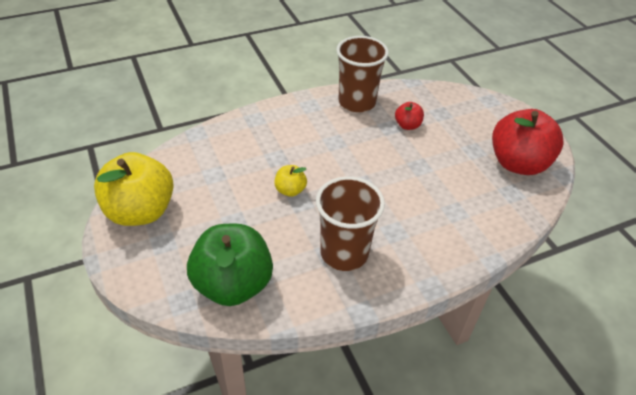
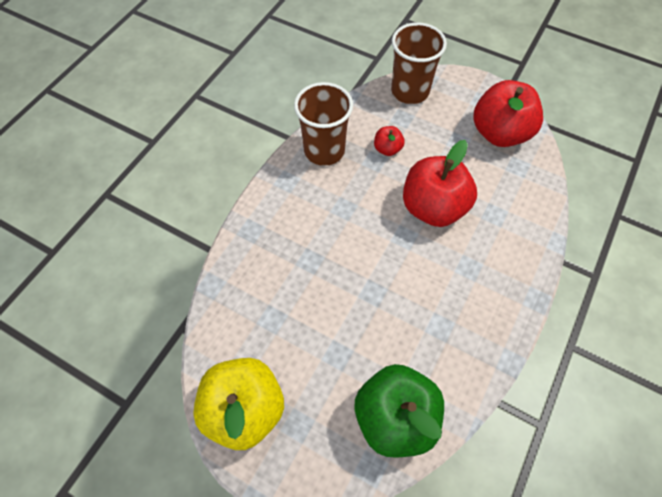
camera: 35 degrees left, 15 degrees up
(290, 190) = (354, 287): yellow apple -> none
(344, 253) = (451, 317): brown cup -> brown cup (410, 91)
(405, 179) = (433, 208): none -> red apple

